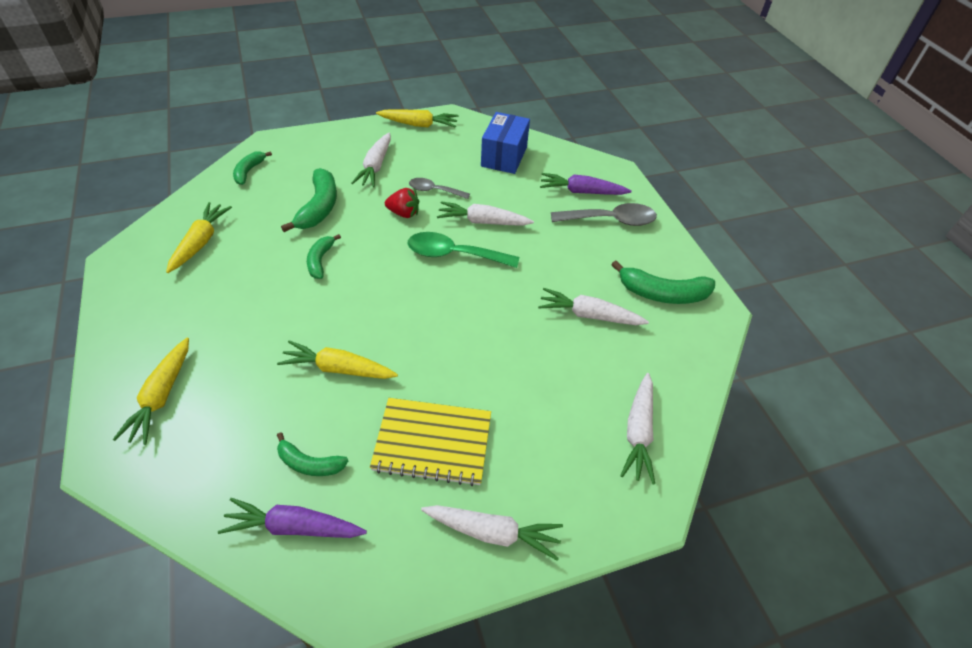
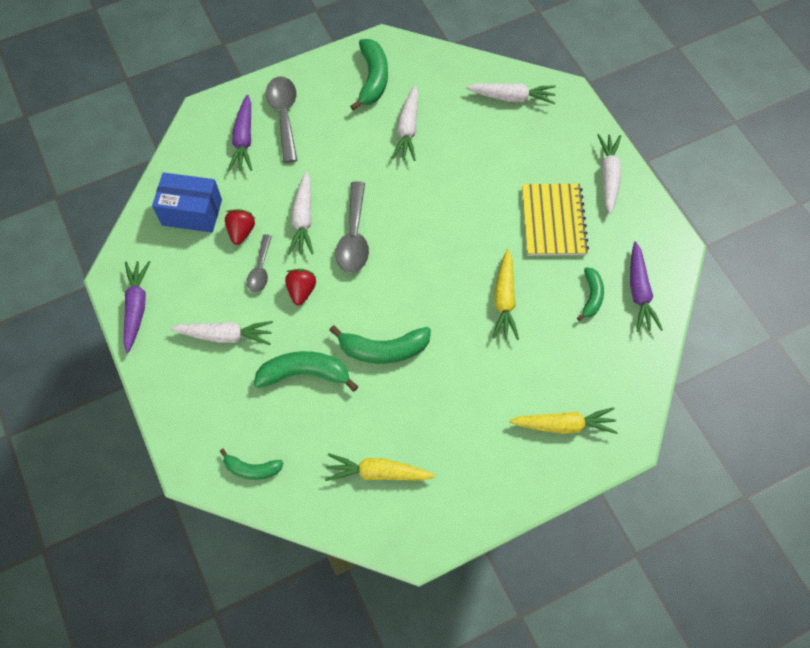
camera: 95 degrees left, 15 degrees up
(320, 261) = (383, 349): green banana -> green banana, size x1.64
(419, 125) = (136, 307): yellow carrot -> purple carrot
(454, 254) = (354, 236): green spoon -> grey spoon
(477, 182) = (241, 232): none -> red strawberry

